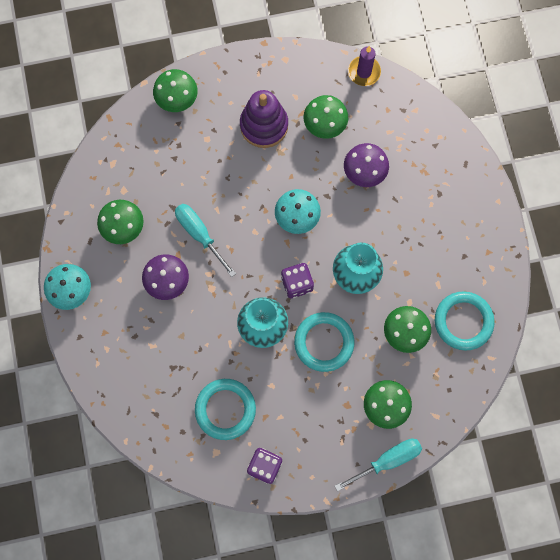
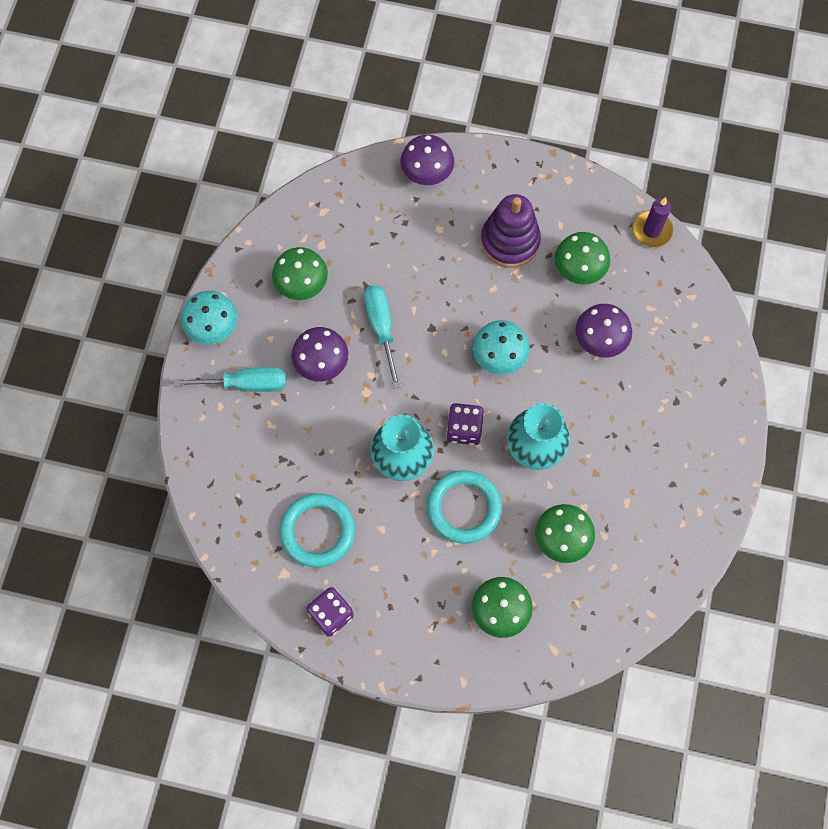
camera: 25 degrees right, 5 degrees down
(177, 99) = (427, 173): green mushroom -> purple mushroom
(387, 460) = (473, 674): turquoise screwdriver -> turquoise screwdriver (246, 384)
(463, 321) = (636, 557): turquoise ring -> none

